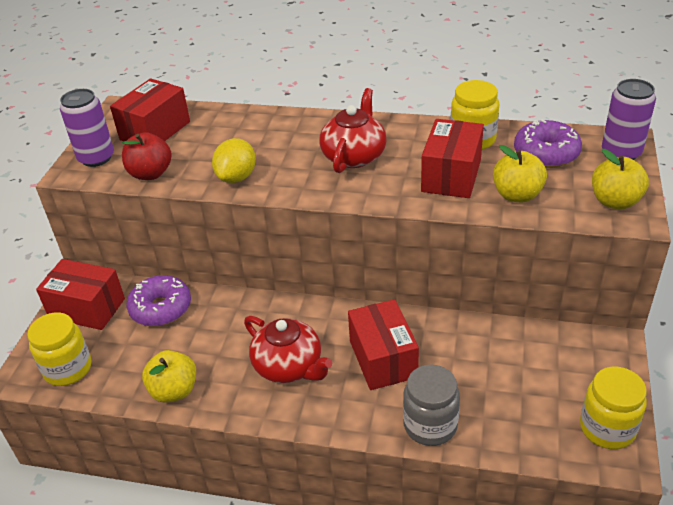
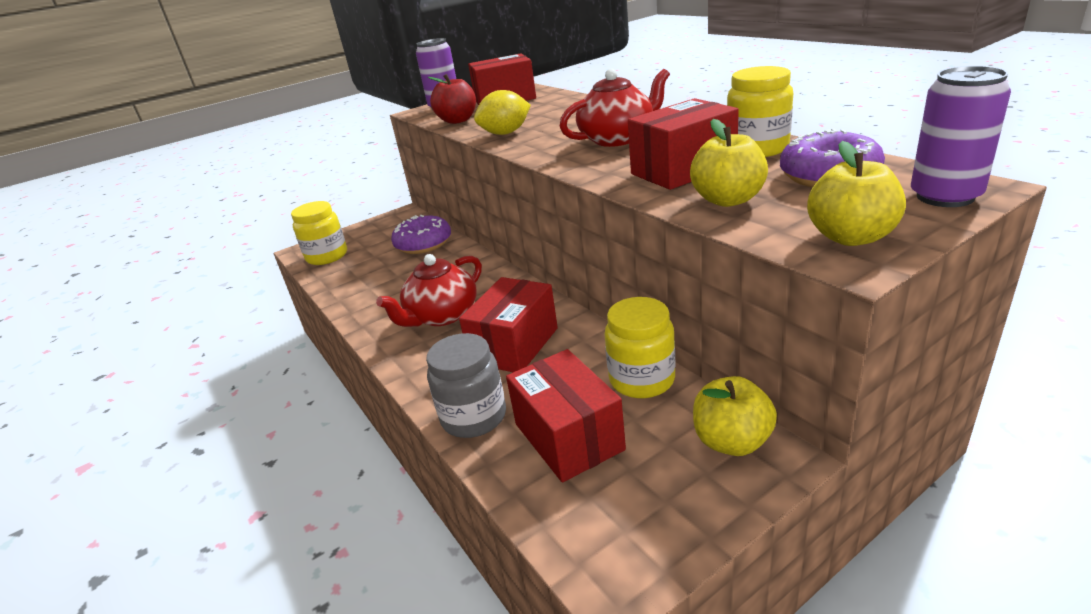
camera: 45 degrees right, 10 degrees down
(87, 308) = (387, 228): red box -> red box (568, 436)
(174, 391) = (355, 295): yellow apple -> yellow apple (732, 441)
(289, 366) = (441, 316): red teapot -> red teapot turned 45 degrees clockwise
(607, 428) = (642, 536): yellow jar -> yellow jar (642, 380)

